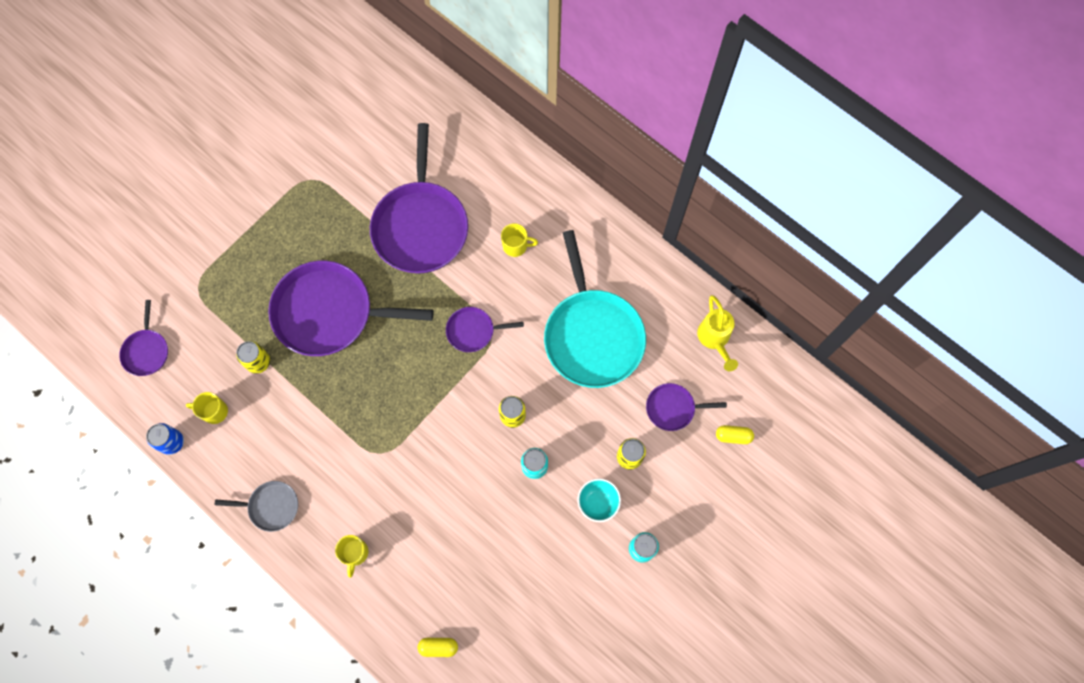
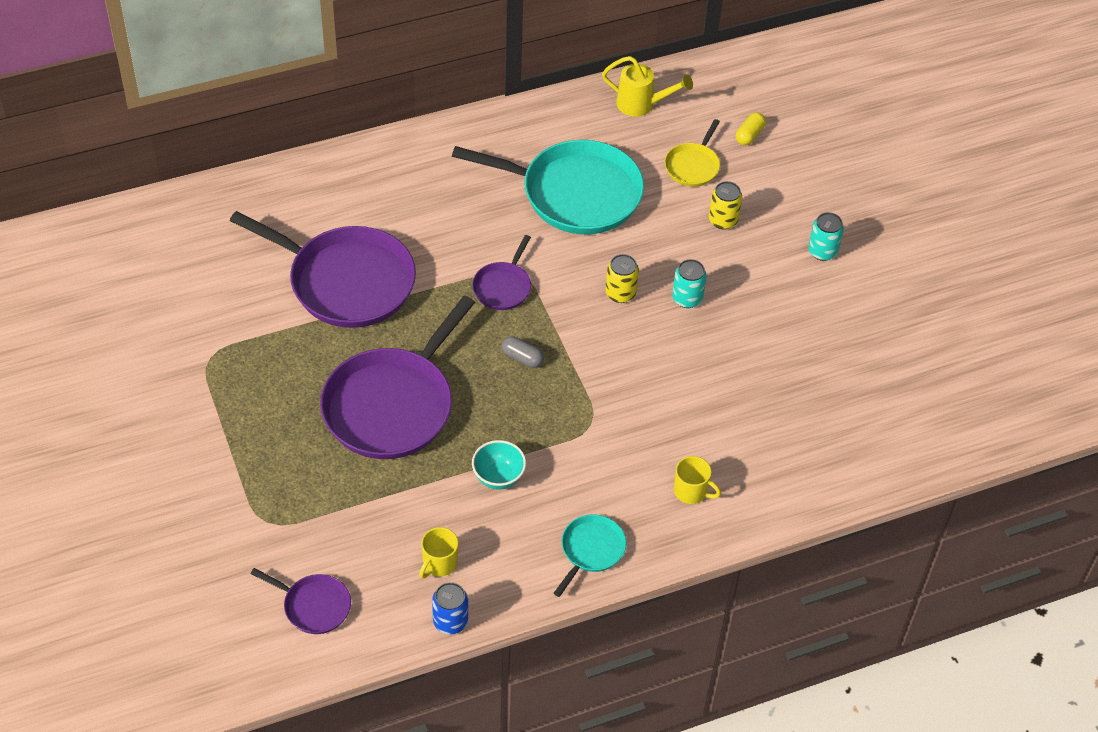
camera: 65 degrees left, 20 degrees down
(258, 362) = (406, 496): yellow can -> none
(271, 506) = (591, 550): grey pan -> turquoise pan
(415, 377) = (522, 358): none -> grey capsule
(438, 647) = (835, 458): yellow capsule -> none
(516, 246) = (430, 212): yellow mug -> none
(598, 502) = (755, 264): turquoise bowl -> turquoise bowl (498, 477)
(673, 408) = (693, 166): purple pan -> yellow pan

